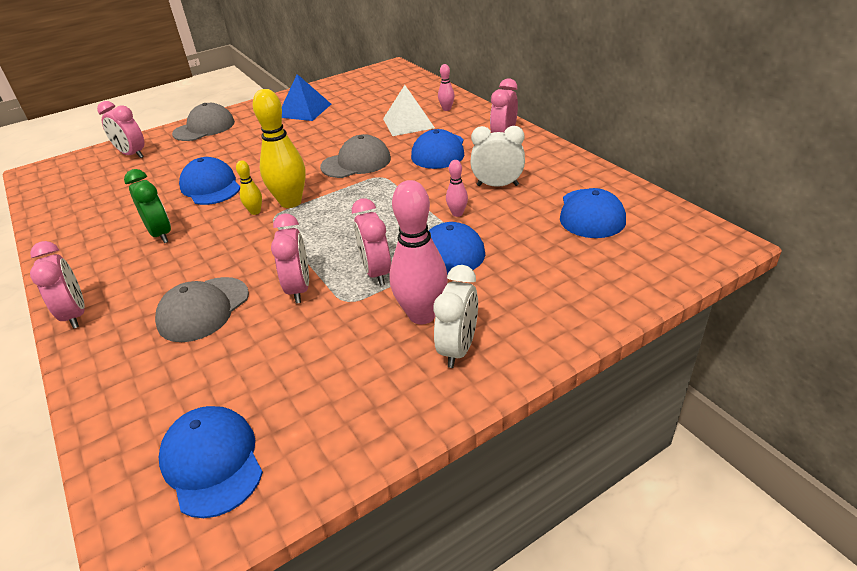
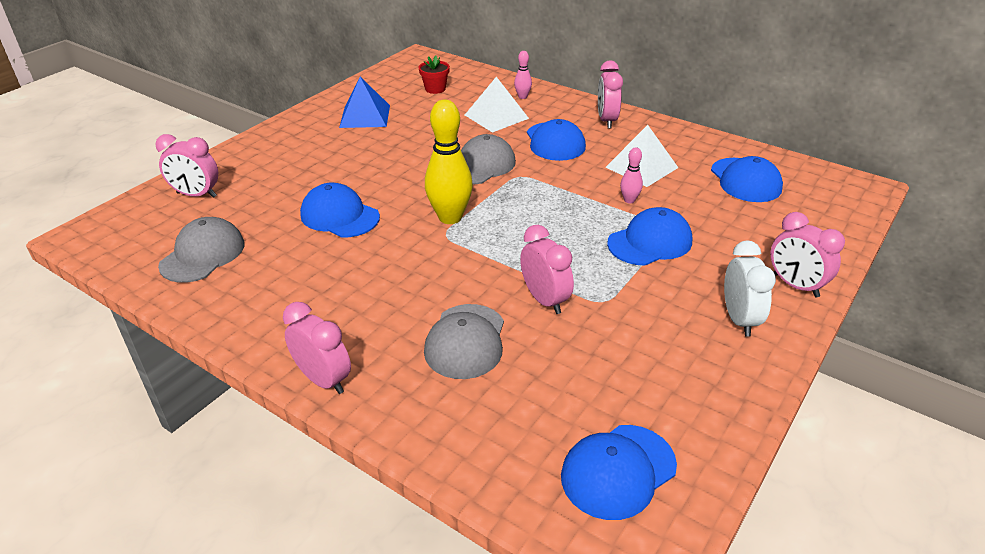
camera: 25 degrees left, 0 degrees up
(160, 234) = (334, 277): green clock -> none
(204, 128) = (260, 151): grey cap -> grey cap (203, 254)
(212, 462) = (618, 471): blue cap -> blue cap turned 75 degrees counterclockwise
(255, 212) = (420, 234): yellow bowling pin -> none
(376, 272) = (605, 269): pink clock -> pink clock (795, 285)
(379, 94) = (435, 89): none -> red flower pot
(422, 315) = (682, 298): pink bowling pin -> none
(497, 185) = (641, 167): white clock -> white pyramid

